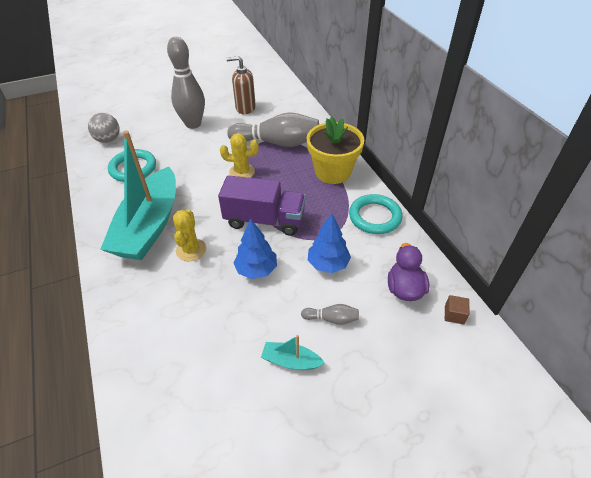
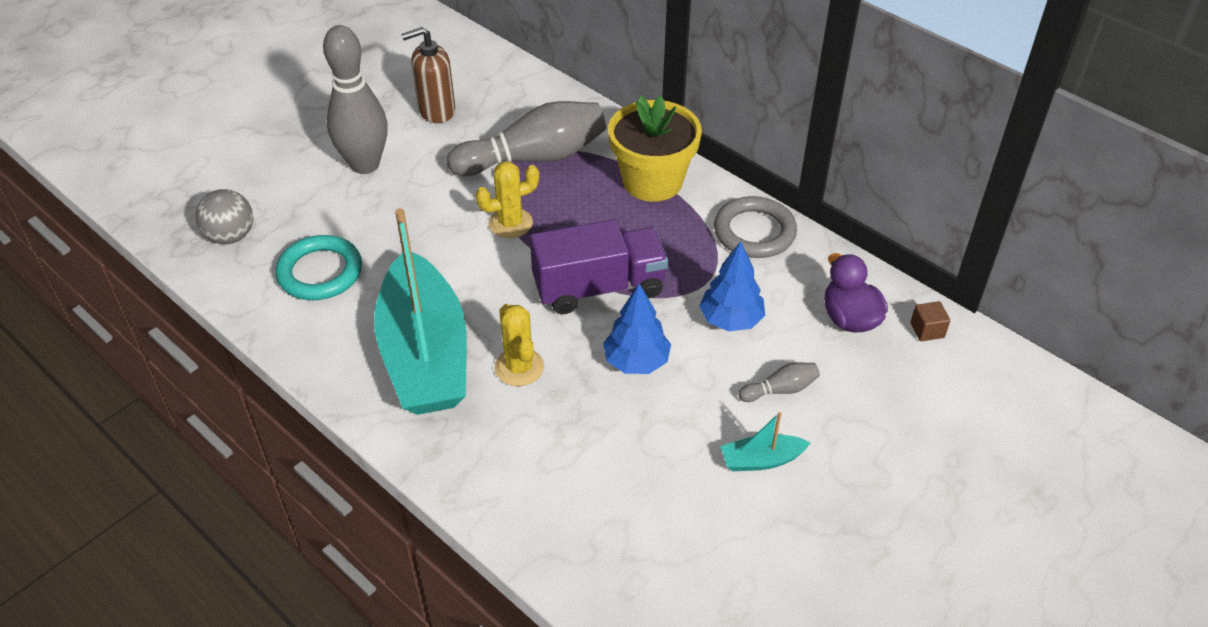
camera: 25 degrees left, 0 degrees up
(375, 217) = (754, 232): turquoise ring -> grey ring

